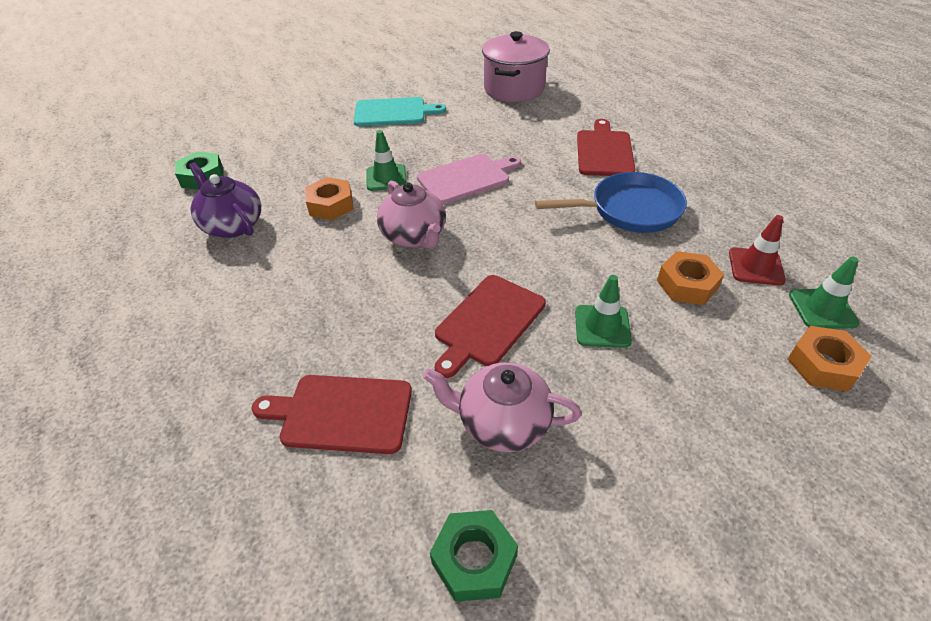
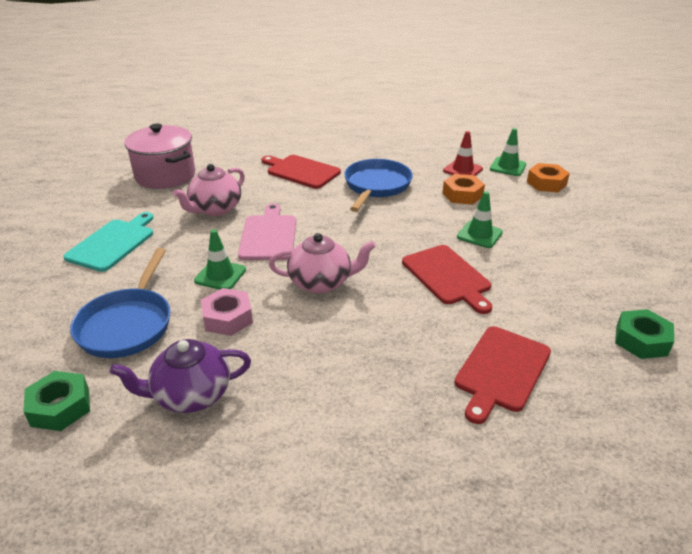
camera: 65 degrees left, 10 degrees down
(298, 163) = (127, 324): none -> blue pan
(331, 205) = (228, 318): orange nut -> pink nut
(502, 422) = (542, 298): pink teapot -> pink teapot (215, 209)

